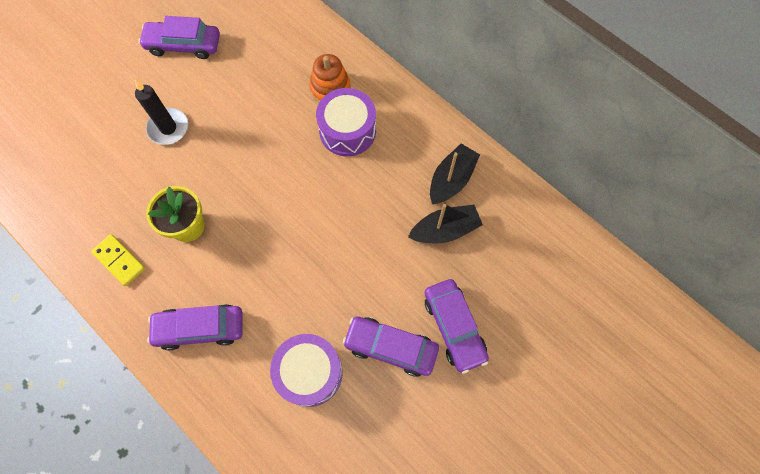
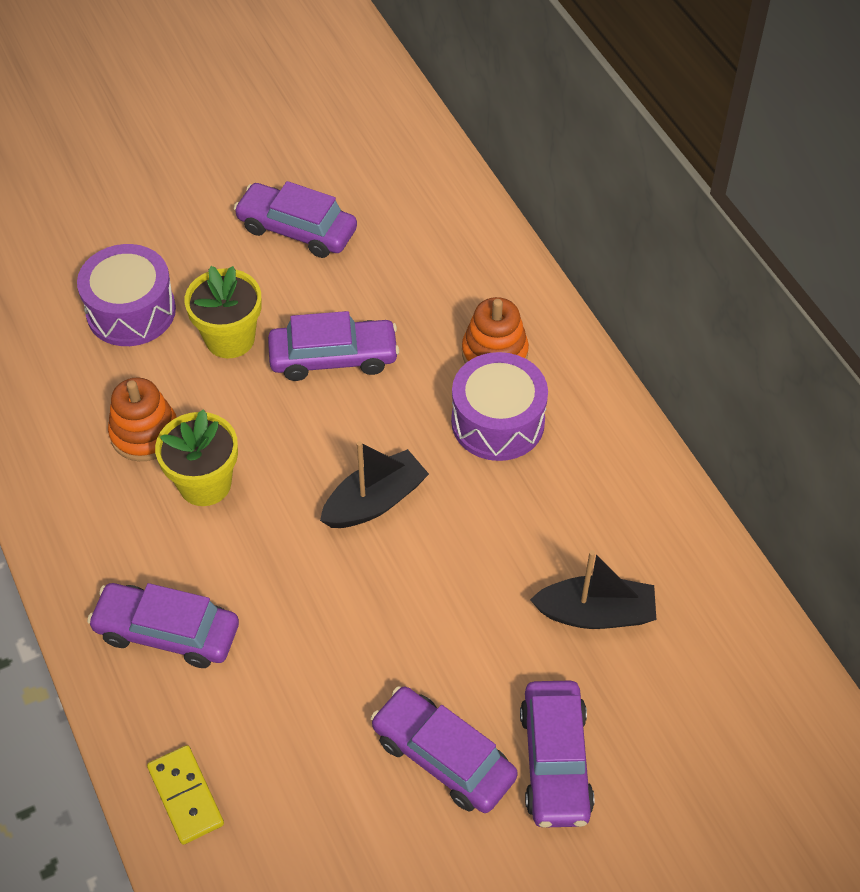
camera: 20 degrees right, 15 degrees down
(119, 261) = (88, 500): yellow domino -> yellow domino (185, 796)
(138, 206) = (145, 433): none -> orange stacking toy
(168, 128) = (230, 339): black candle -> yellow flower pot
(236, 121) = (333, 358): none -> purple car
(309, 372) = (304, 750): purple drum -> purple drum (131, 311)
(451, 179) = (635, 543): black boat -> black boat (375, 501)

